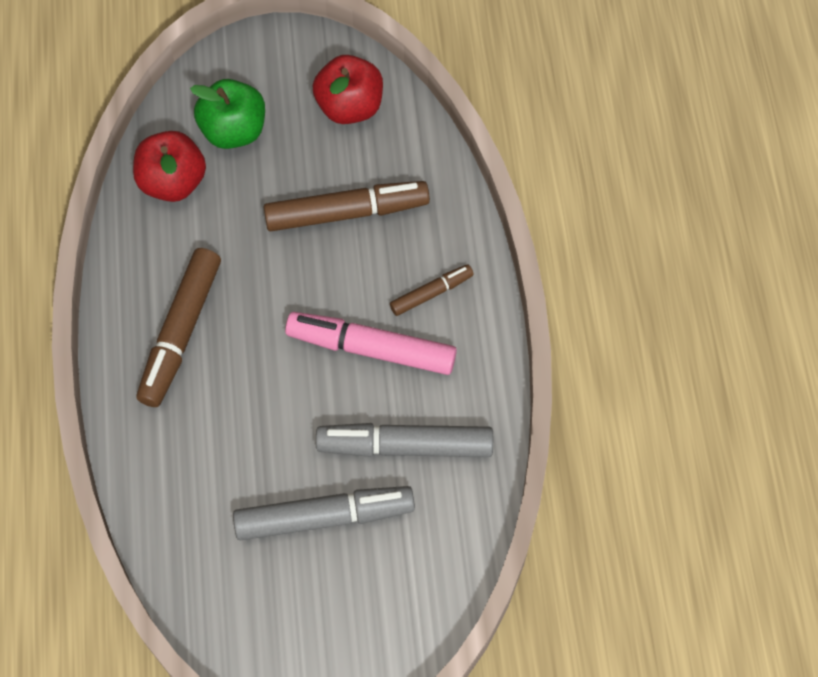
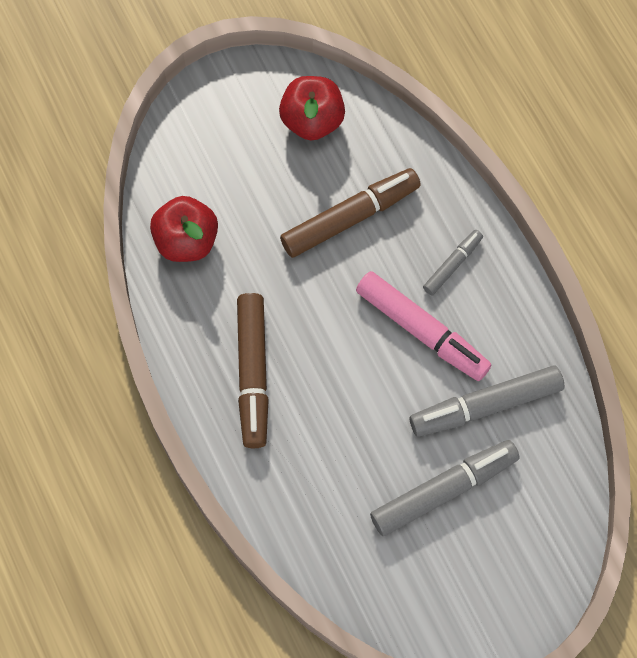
camera: 20 degrees left, 5 degrees up
(233, 130) = (219, 176): green apple -> none
(371, 348) = (422, 331): pink marker -> pink marker turned 135 degrees counterclockwise
(431, 293) = (452, 265): brown marker -> grey marker

